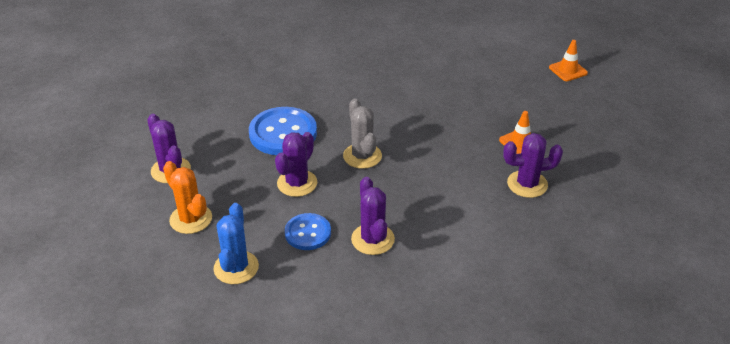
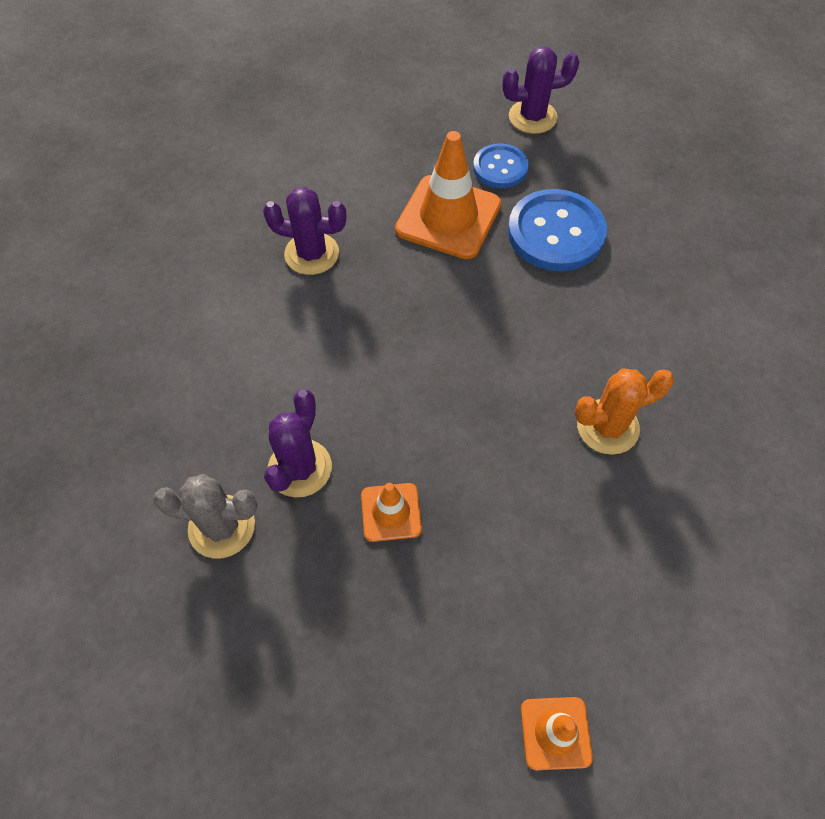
camera: 115 degrees right, 20 degrees up
(191, 219) = (440, 116): orange cactus -> orange cactus (607, 427)
(236, 267) = (346, 133): blue cactus -> none
(297, 183) = (448, 217): purple cactus -> orange traffic cone
(308, 233) = (359, 201): blue button -> blue button (500, 168)
(362, 156) = (465, 299): grey cactus -> grey cactus (222, 526)

